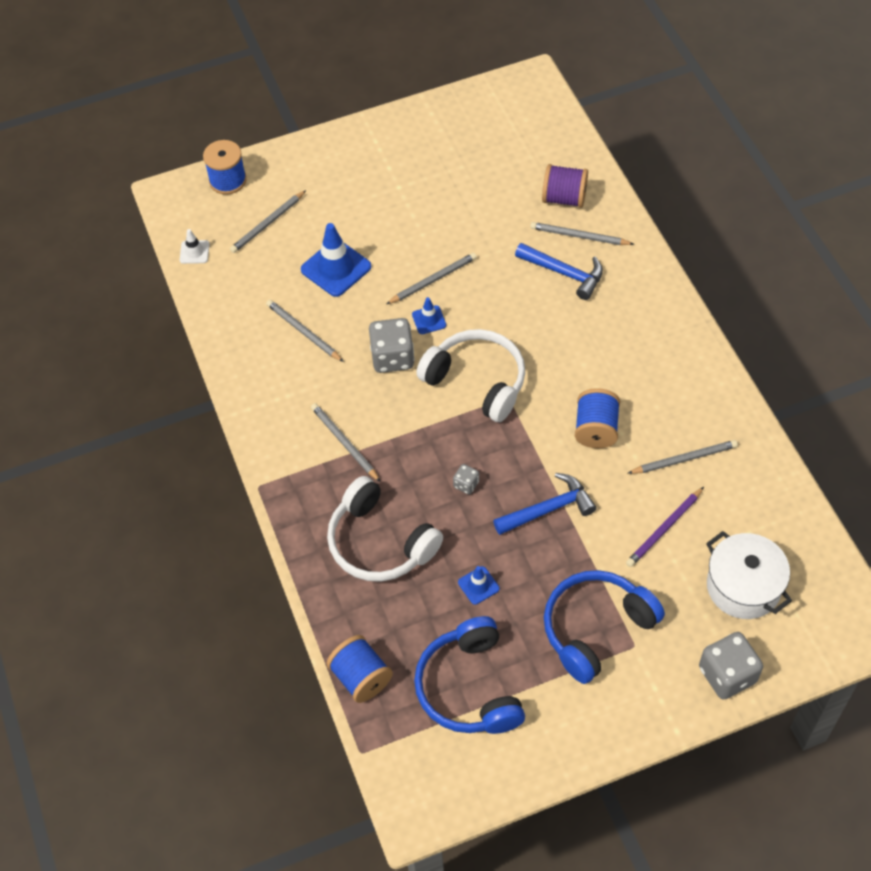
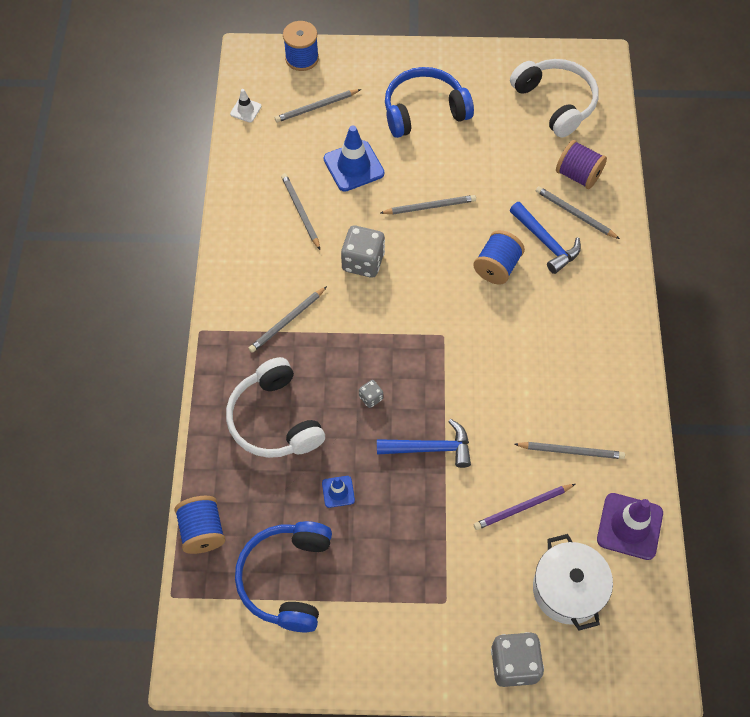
camera: 20 degrees right, 5 degrees up
(344, 443) = (287, 321): grey pencil -> grey pencil turned 120 degrees counterclockwise
(429, 320) = (409, 240): blue traffic cone -> none
(477, 381) = (424, 310): white headphones -> white headphones (555, 102)
(596, 429) = (506, 393): blue spool -> blue spool (497, 267)
(596, 629) = (419, 573): blue headphones -> blue headphones (424, 111)
(772, 506) = (629, 526): none -> purple traffic cone

